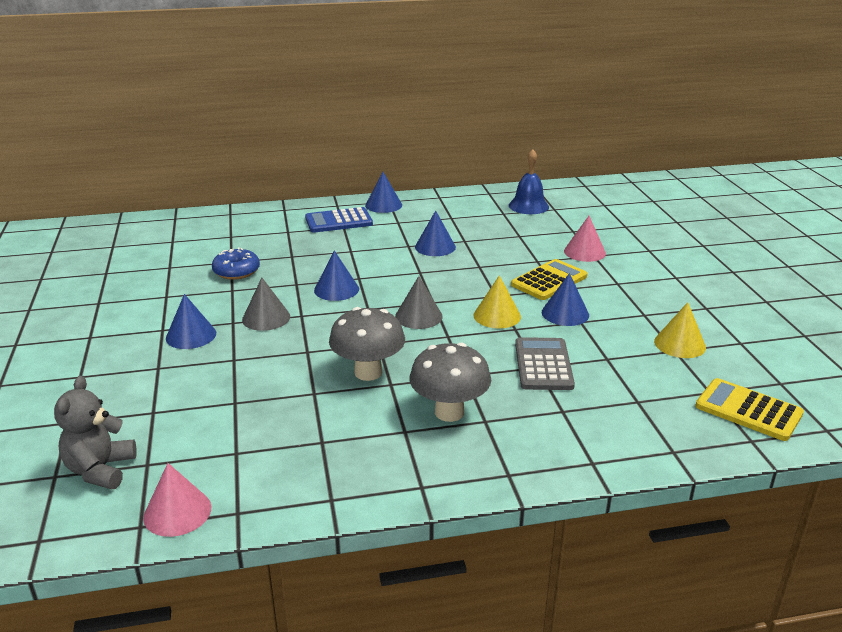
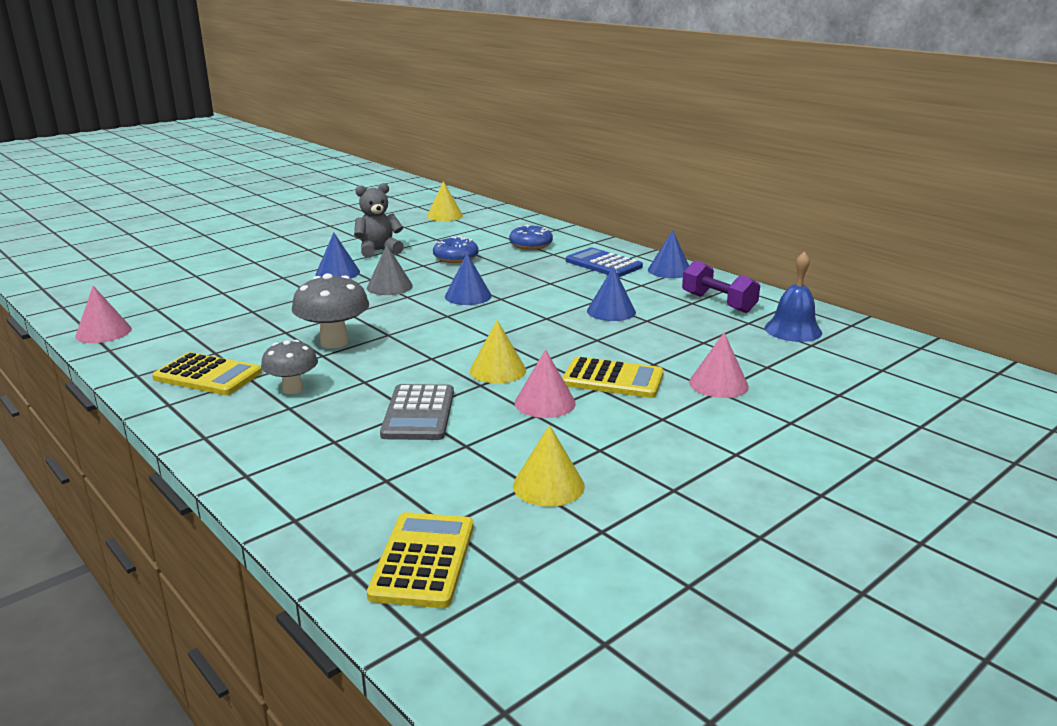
camera: 60 degrees right, 5 degrees down
(100, 470) = (143, 299): grey teddy bear -> grey teddy bear (378, 251)
(108, 247) = (444, 216): none -> yellow cone
(253, 234) = (531, 245): none -> blue donut
(376, 454) = (208, 376): none -> yellow calculator
(418, 316) = (456, 337): grey cone -> none
(449, 412) = (293, 389): grey mushroom -> grey mushroom, size x0.66
(462, 210) = (718, 303): none -> purple dumbbell
(543, 365) = (418, 413): grey calculator -> grey calculator turned 120 degrees clockwise
(565, 313) = (545, 403): blue cone -> pink cone

